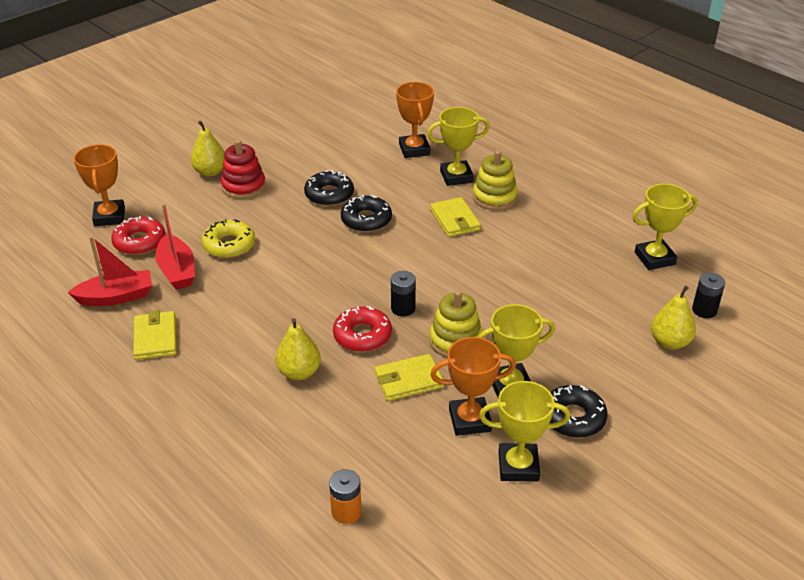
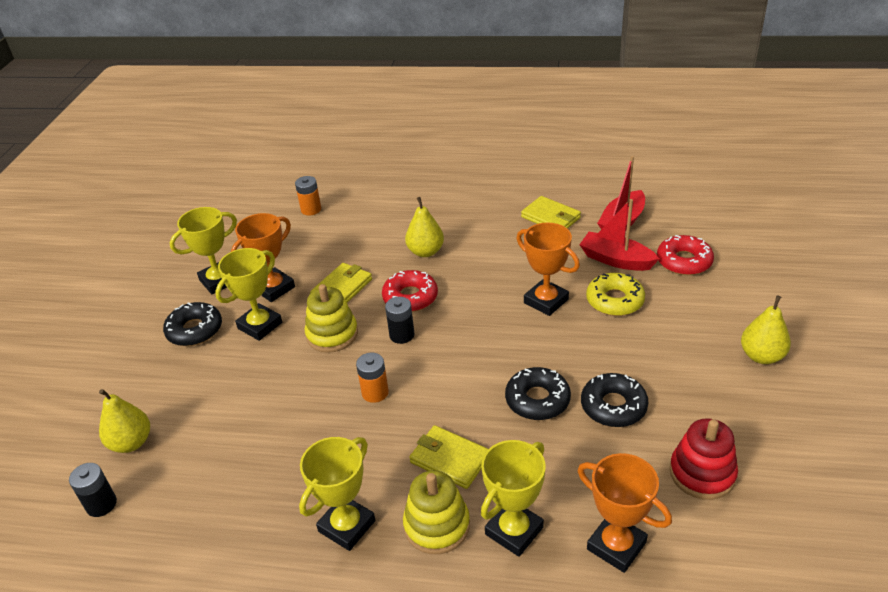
camera: 145 degrees right, 0 degrees up
(109, 216) = (747, 264): orange trophy -> orange trophy (546, 301)
(243, 186) = (704, 361): red stacking toy -> red stacking toy (702, 473)
(463, 279) = (375, 392): none -> orange battery
(654, 258) = (182, 549): yellow trophy -> yellow trophy (347, 526)

